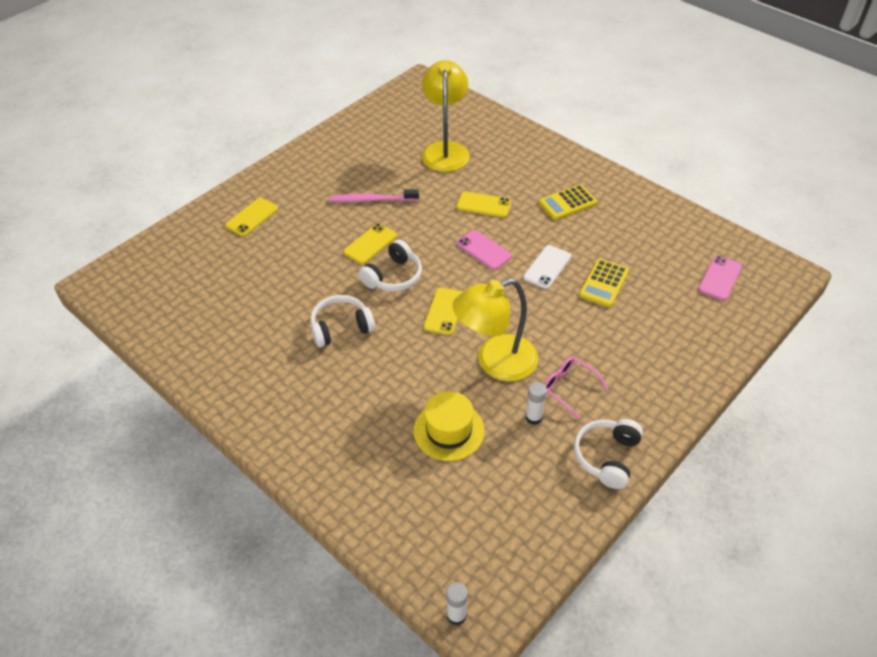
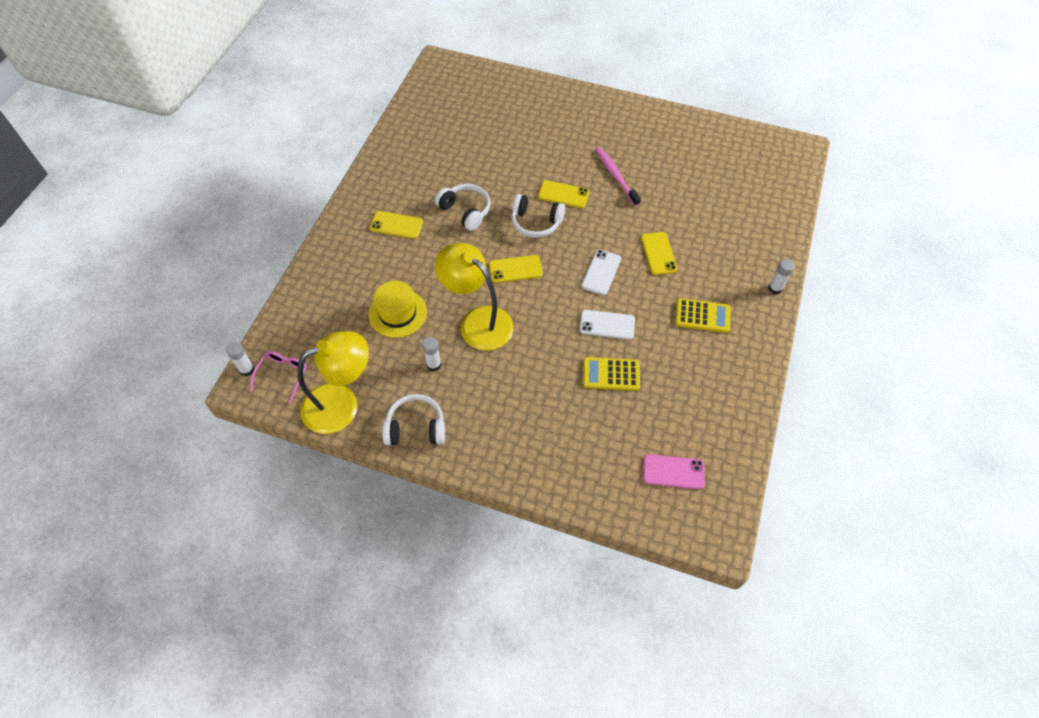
camera: 65 degrees right, 10 degrees up
(252, 217) = (550, 112): yellow phone -> yellow phone (396, 225)
(445, 150) = (714, 201): yellow lamp -> yellow lamp (342, 404)
(484, 250) = (601, 272): pink phone -> white phone
(560, 151) = (775, 288): none -> white glue stick
(567, 203) = (702, 316): yellow calculator -> yellow calculator turned 150 degrees clockwise
(568, 388) = (475, 380): pink glasses -> pink glasses (283, 375)

